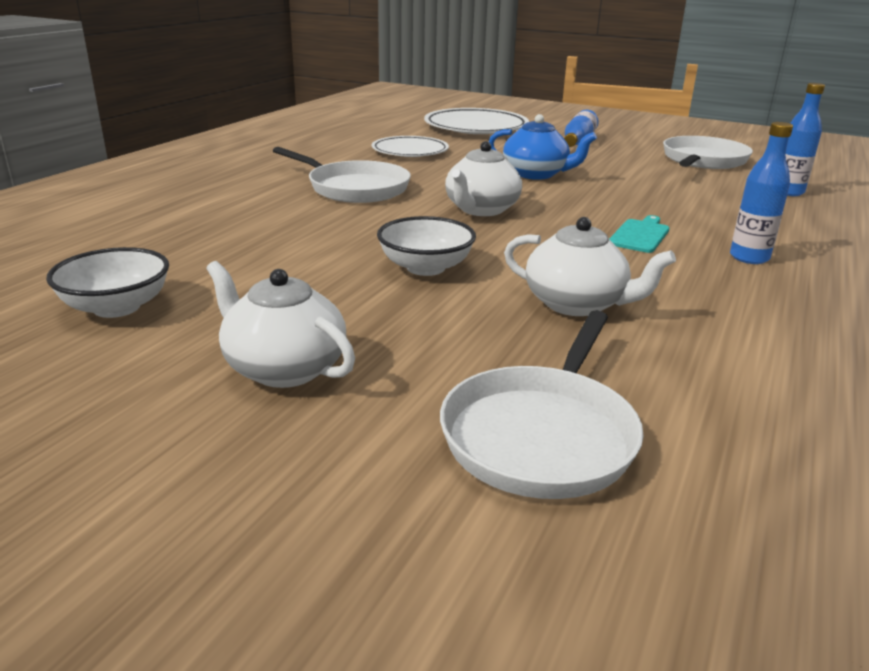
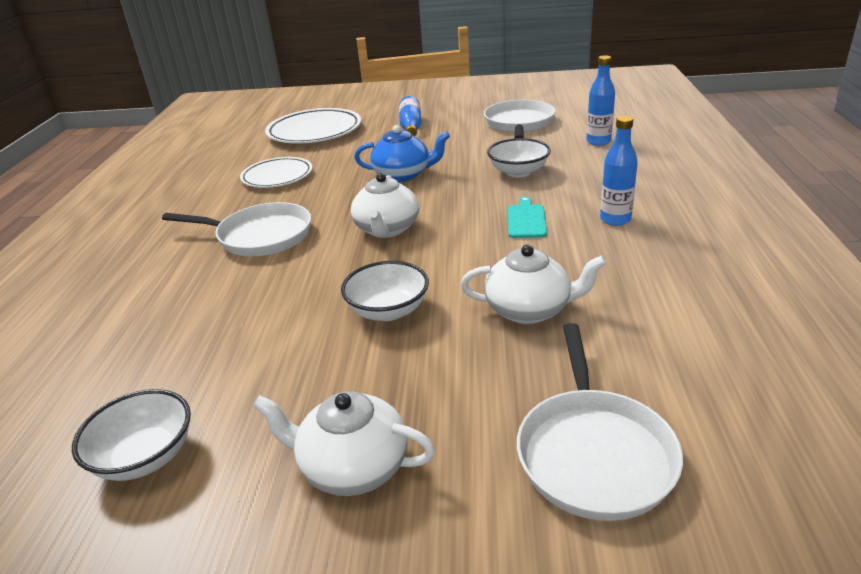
camera: 20 degrees left, 5 degrees up
(666, 197) = (518, 172): none -> white bowl

